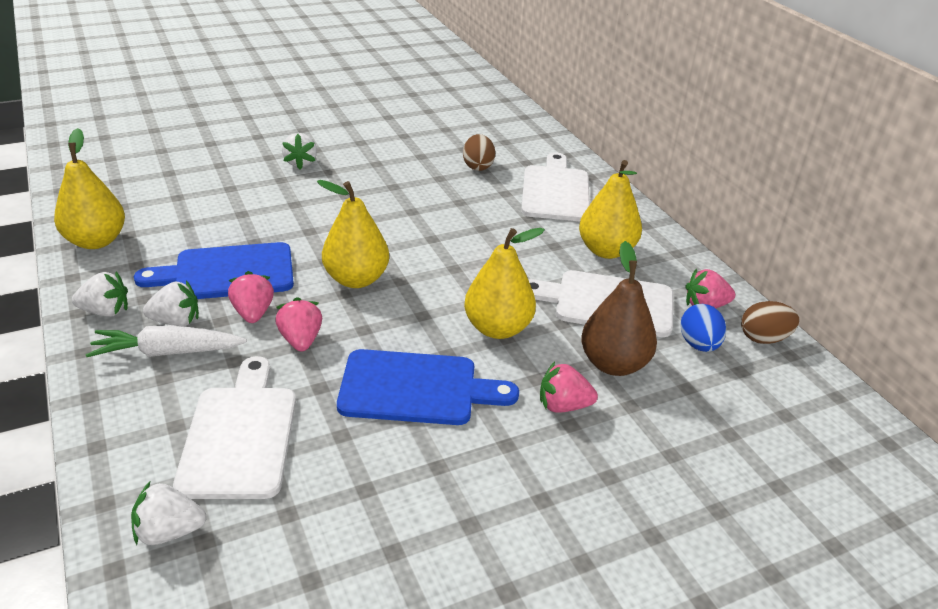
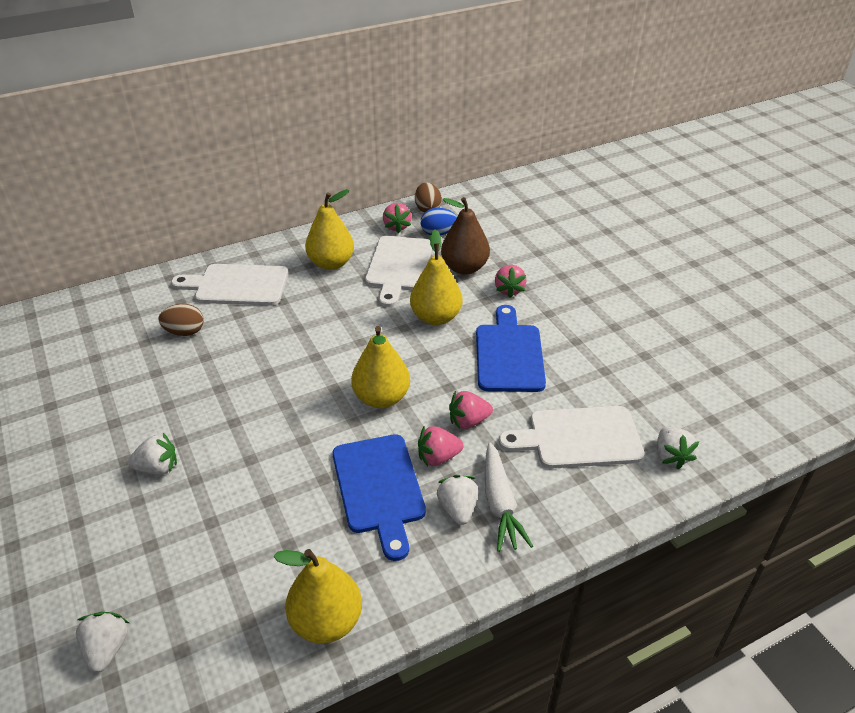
camera: 90 degrees left, 5 degrees up
(106, 311) = (451, 568): white strawberry -> white strawberry (107, 649)

